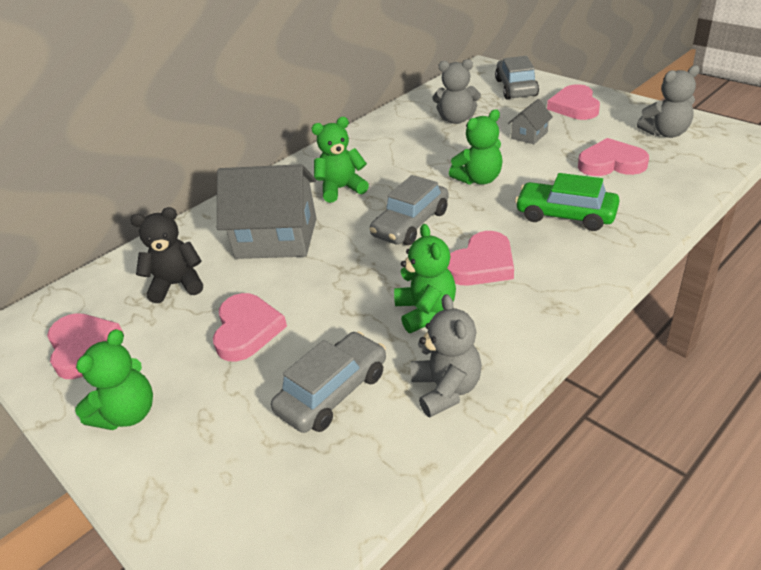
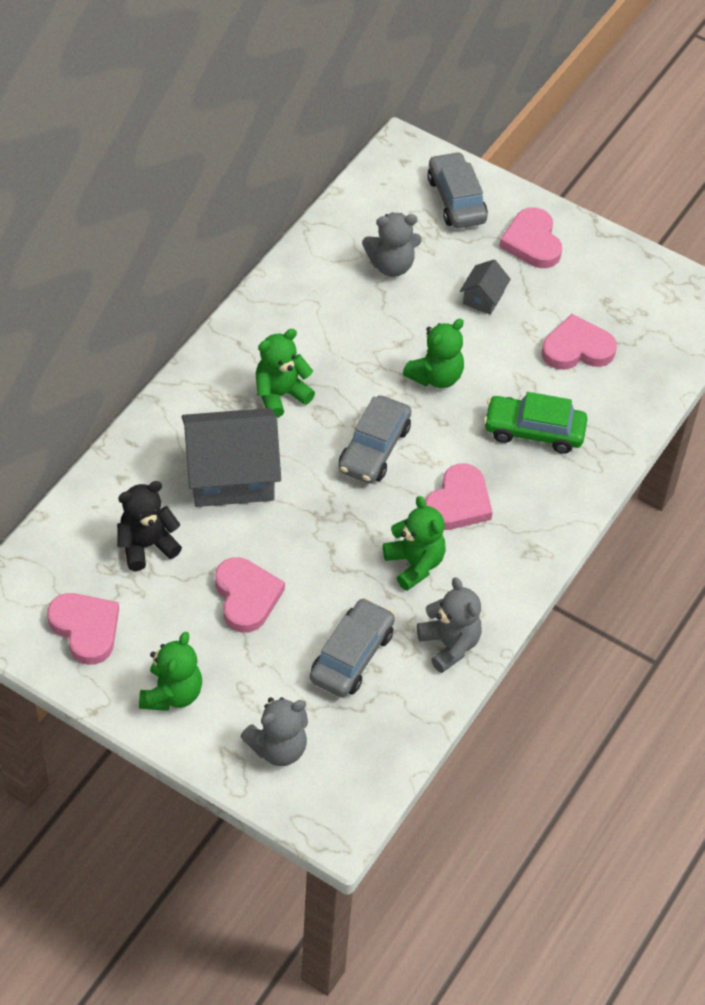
camera: 20 degrees left, 15 degrees up
(665, 133) = (635, 295): grey teddy bear -> grey teddy bear (278, 748)

